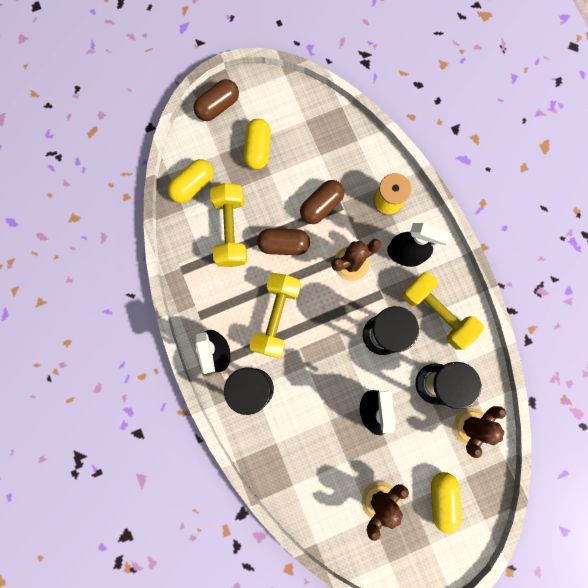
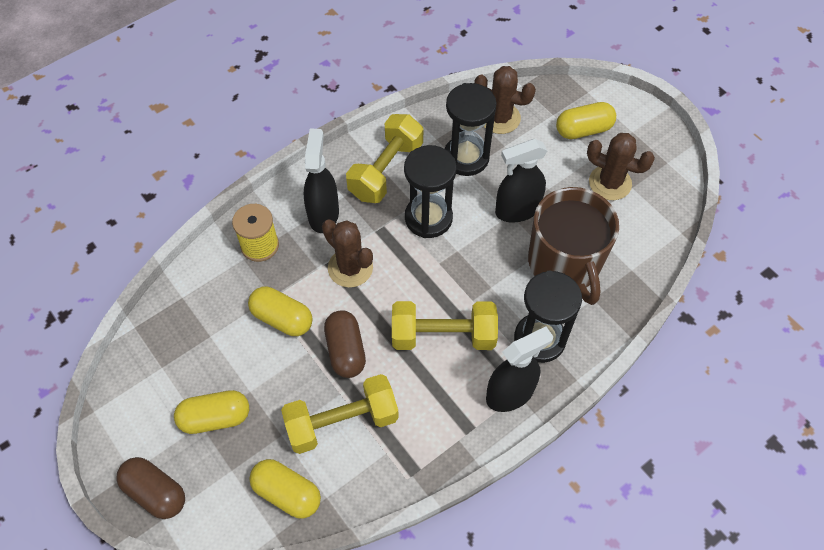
camera: 105 degrees left, 20 degrees down
(312, 432) = (565, 263): none -> brown mug
(321, 206) = (282, 318): brown capsule -> yellow capsule

